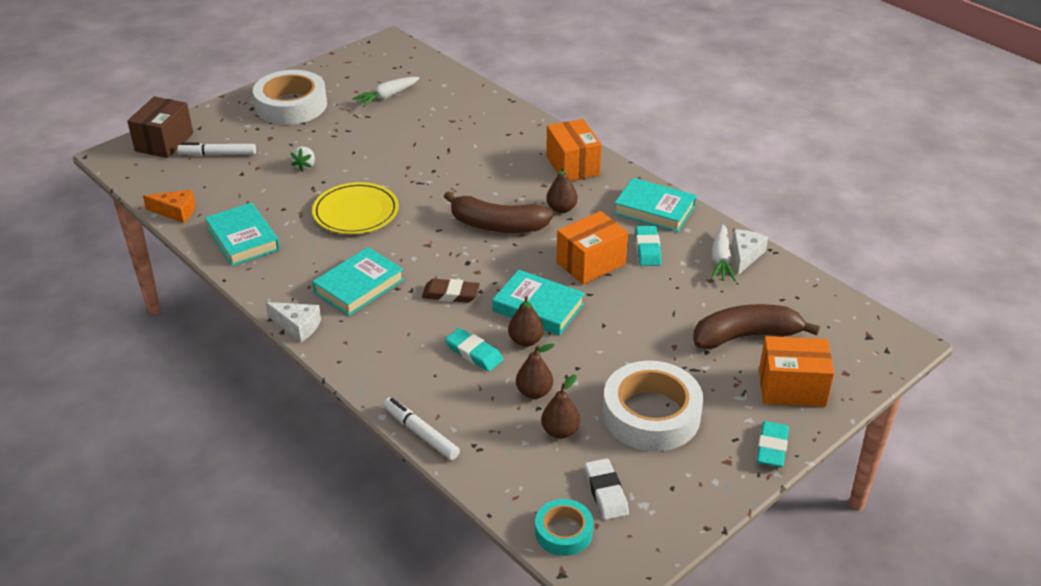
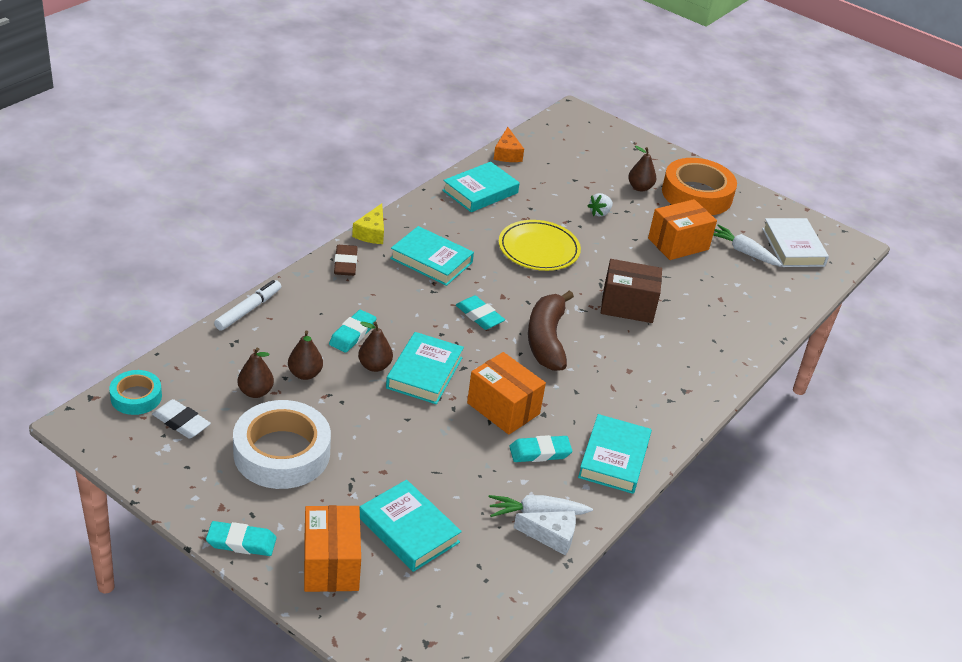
camera: 75 degrees right, 0 degrees up
(164, 142) = (605, 134): brown box -> brown box (627, 306)
(218, 154) = (598, 163): white marker -> none
(291, 105) = (697, 194): white tape -> orange tape
(297, 326) = (372, 233): white cheese -> yellow cheese
(305, 166) = (600, 213): white strawberry -> white strawberry turned 45 degrees counterclockwise
(386, 70) = (793, 247): none -> white book
(451, 294) = (432, 315): brown eraser -> brown eraser (345, 263)
(456, 263) = (479, 316): none -> turquoise eraser
(561, 209) = (590, 384): brown pear -> brown pear (640, 187)
(573, 166) = (674, 391): orange box -> orange box (678, 244)
(605, 492) = (181, 422): white eraser -> white eraser turned 60 degrees clockwise
(746, 336) = (409, 530): brown banana -> turquoise book

